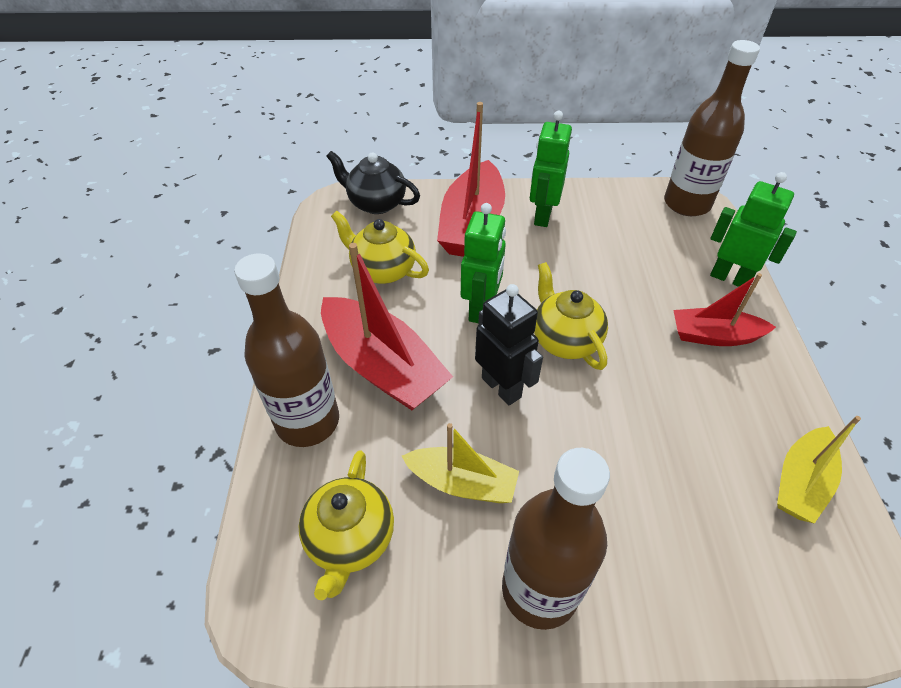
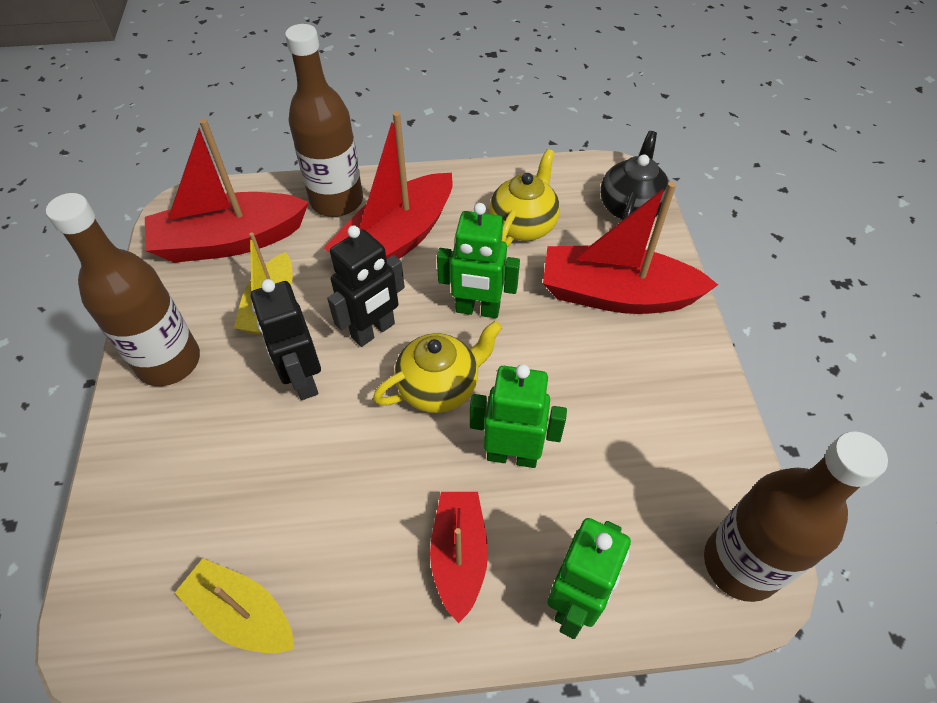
camera: 85 degrees right, 5 degrees up
(350, 539) = (230, 241): yellow teapot -> red boat
(542, 216) = (654, 367): green robot -> green robot (512, 455)
(561, 446) = (303, 380): none -> black robot

